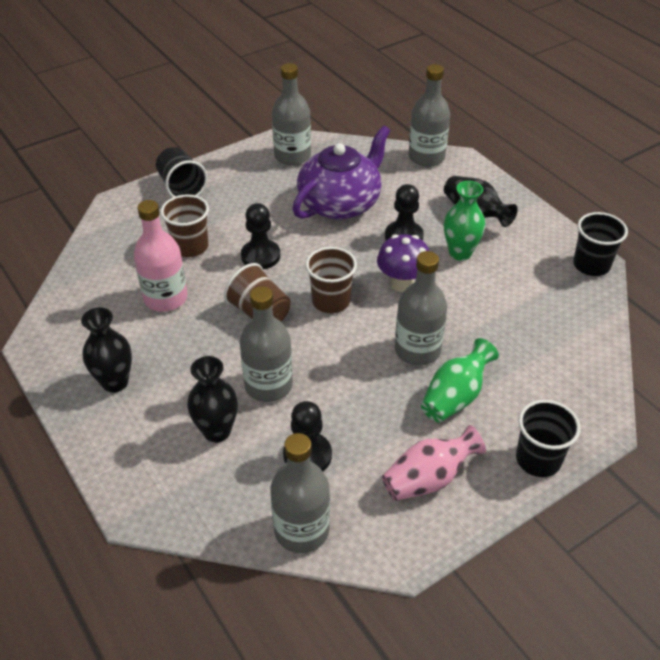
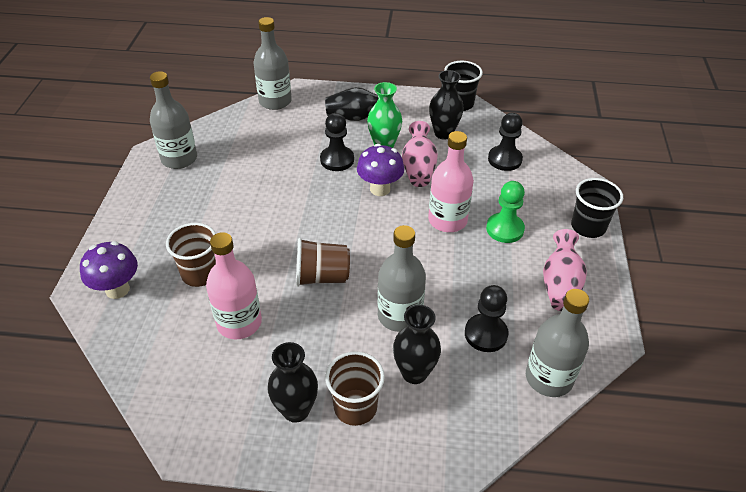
camera: 50 degrees left, 0 degrees up
(133, 218) = (117, 289): none -> purple mushroom
(181, 187) = (123, 238): black cup -> none
(260, 256) = (263, 240): black pawn -> black pawn (504, 159)
(331, 301) = (355, 232): brown cup -> brown cup (355, 407)
(340, 203) = (264, 167): purple teapot -> none
(417, 350) = (447, 220): grey bottle -> pink bottle
(455, 396) = (505, 229): green vase -> green pawn
(460, 292) = (418, 168): none -> pink vase
(531, 280) = (443, 133): none -> black vase

